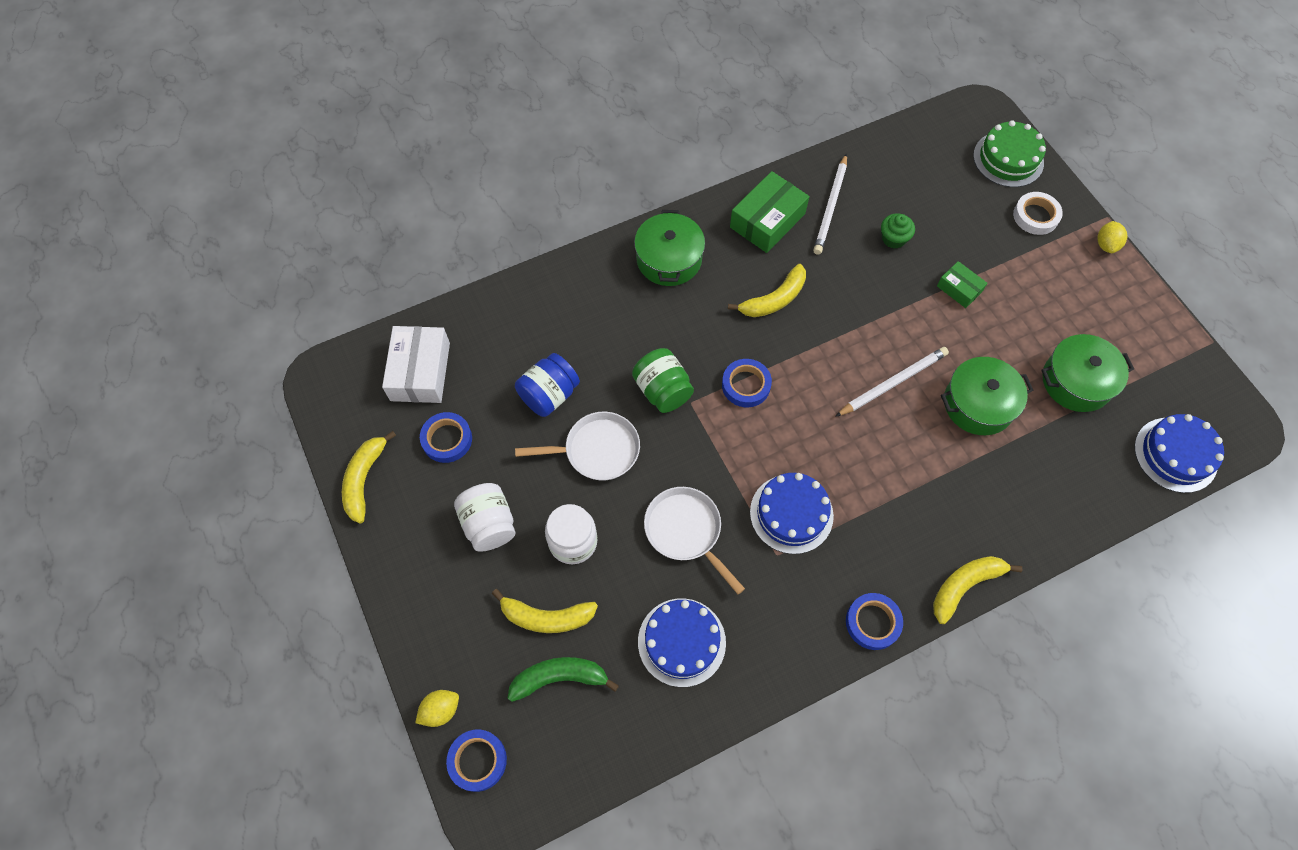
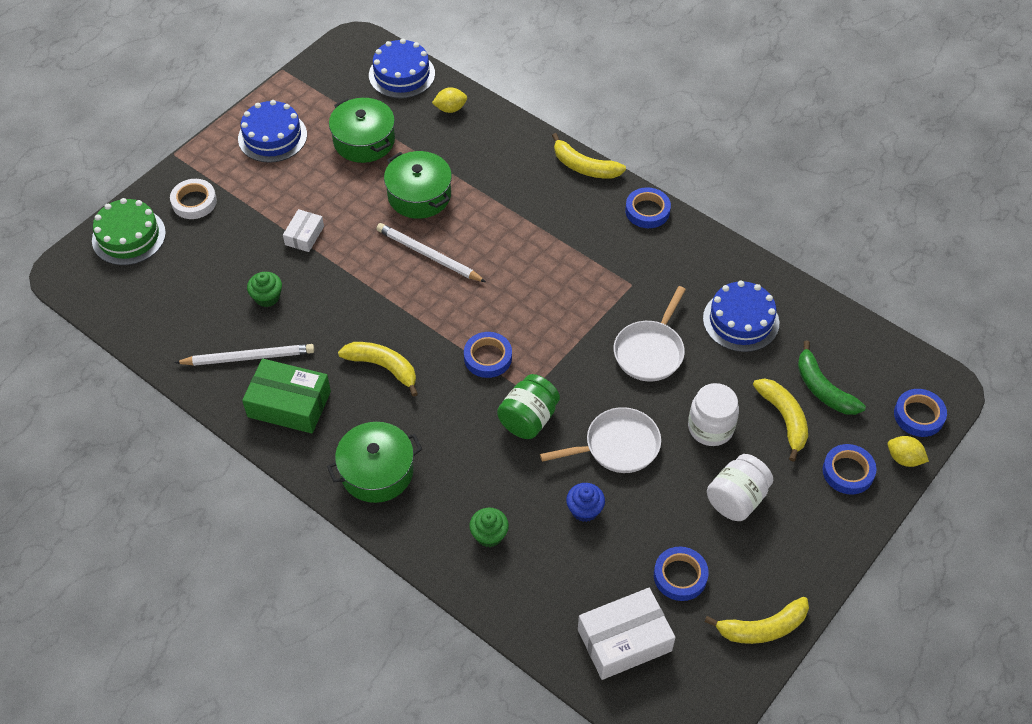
camera: 115 degrees left, 10 degrees down
(458, 644) = (848, 472): none -> blue tape
(549, 395) = (584, 510): blue jar -> blue cupcake
(566, 315) = (489, 535): none -> green cupcake
(597, 450) = (617, 446): white pan -> white pan turned 105 degrees clockwise
(791, 513) = (591, 286): blue cake -> blue cake (272, 137)
(959, 289) = (304, 235): green box -> white box
(1106, 245) = (207, 149): yellow lemon -> yellow lemon (450, 109)

